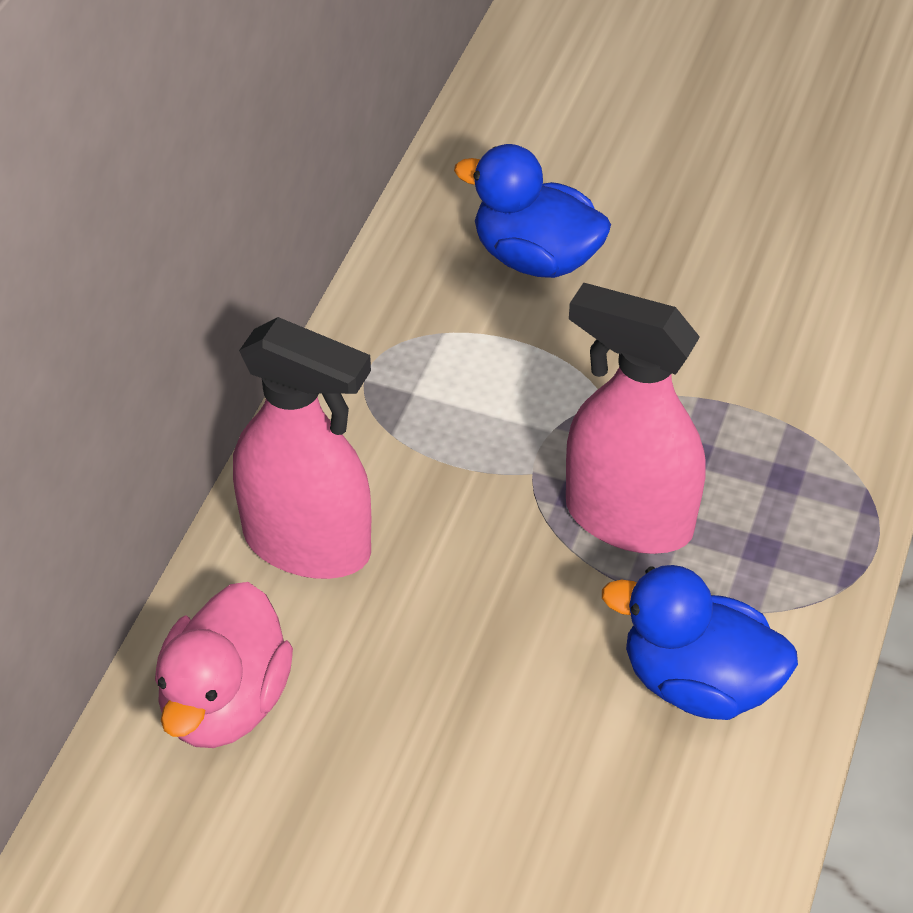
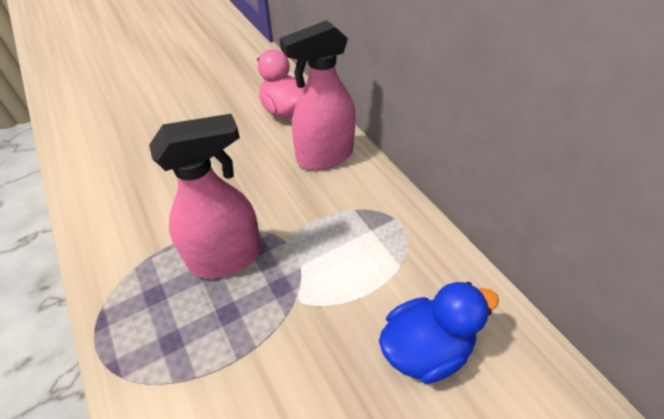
camera: 130 degrees right, 0 degrees up
(698, 683) = (139, 223): blue duck -> none

